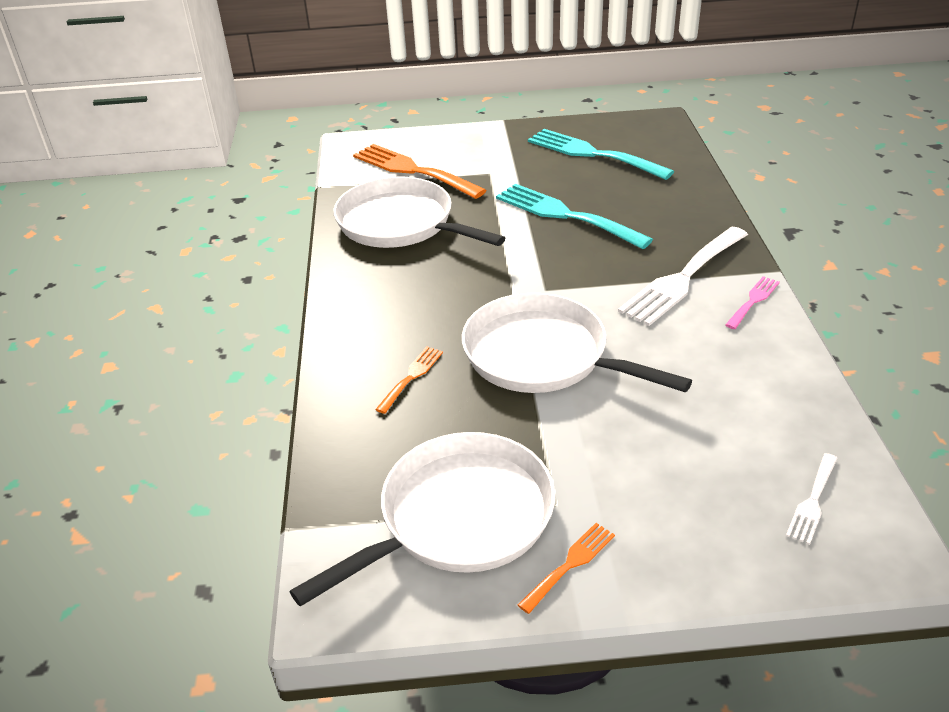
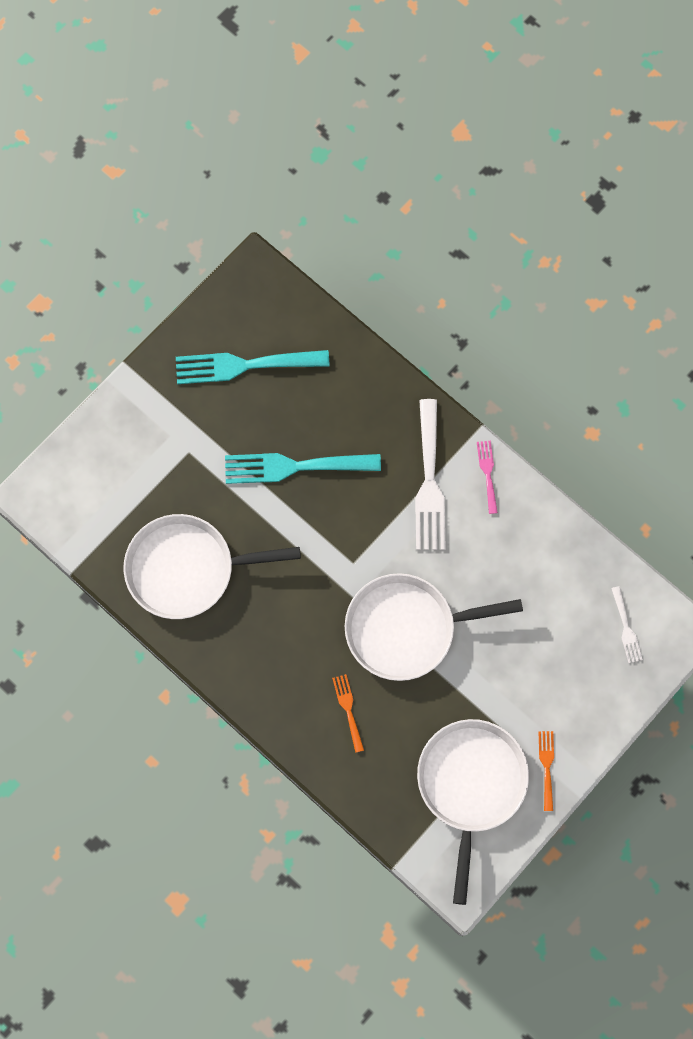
camera: 45 degrees left, 35 degrees up
(413, 170) = (126, 495): orange fork -> none

